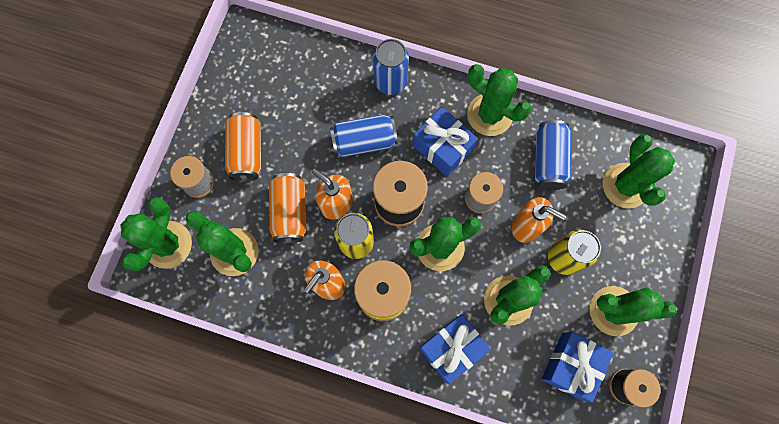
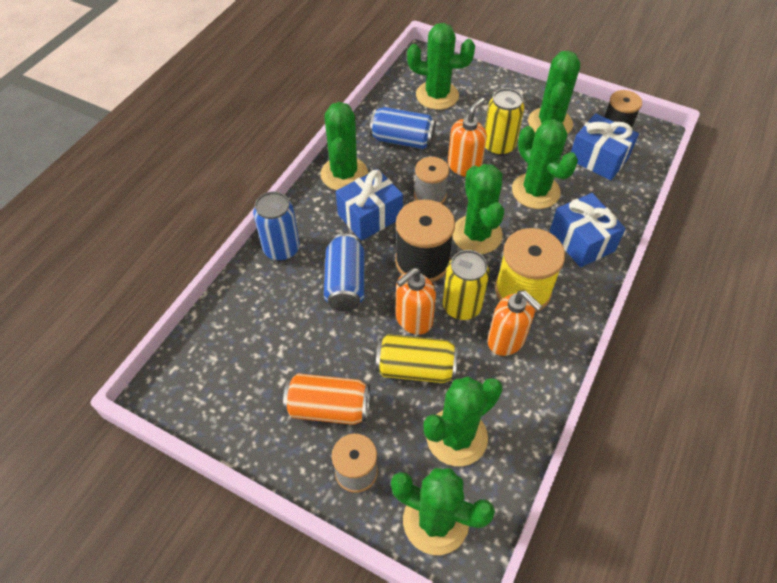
camera: 80 degrees left, 20 degrees down
(290, 212) = (415, 368): orange can -> yellow can
(489, 115) = (344, 174): green cactus -> green cactus turned 45 degrees counterclockwise

